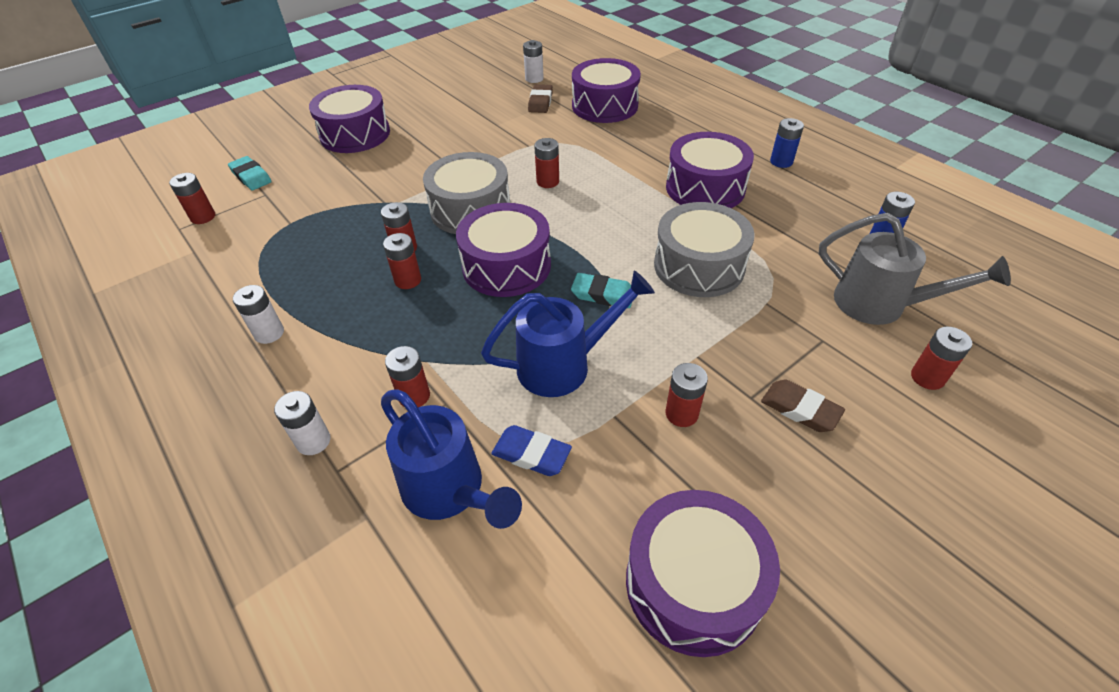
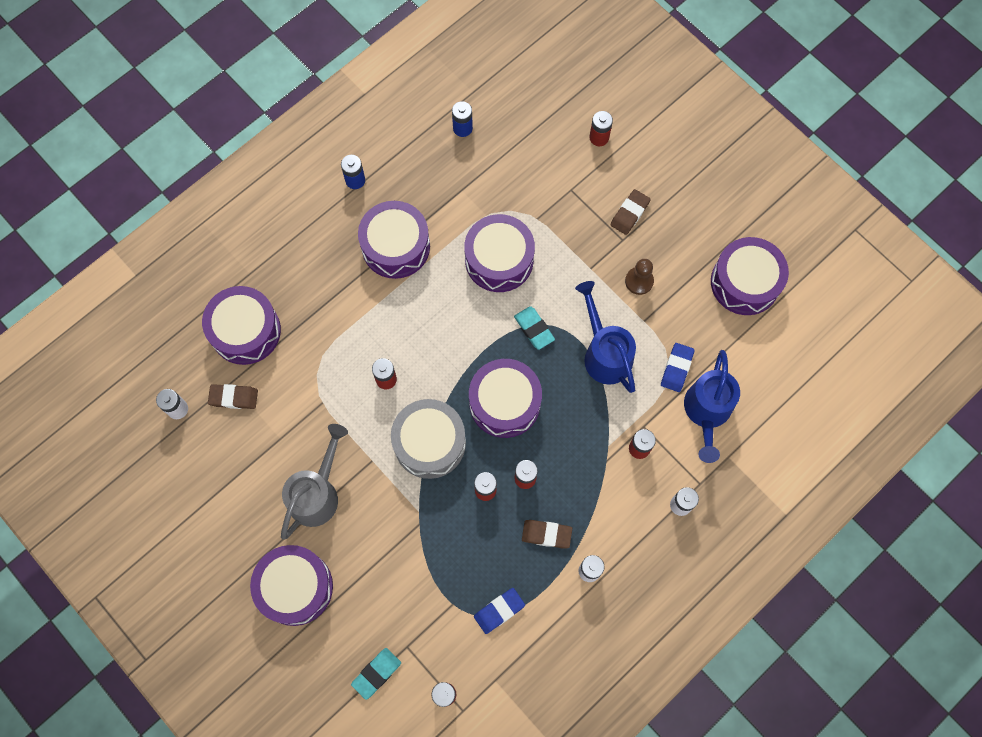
camera: 95 degrees left, 25 degrees up
(264, 256) = (499, 611): none -> blue eraser
(332, 296) = (546, 534): none -> brown eraser
(450, 491) = (706, 412): blue watering can -> blue watering can turned 150 degrees clockwise
(603, 294) = (534, 329): turquoise eraser -> turquoise eraser turned 45 degrees counterclockwise
(681, 414) = (639, 281): red battery -> brown pawn
(699, 266) = (499, 260): grey drum -> purple drum
(881, 305) = (535, 147): grey watering can -> grey watering can (317, 493)

